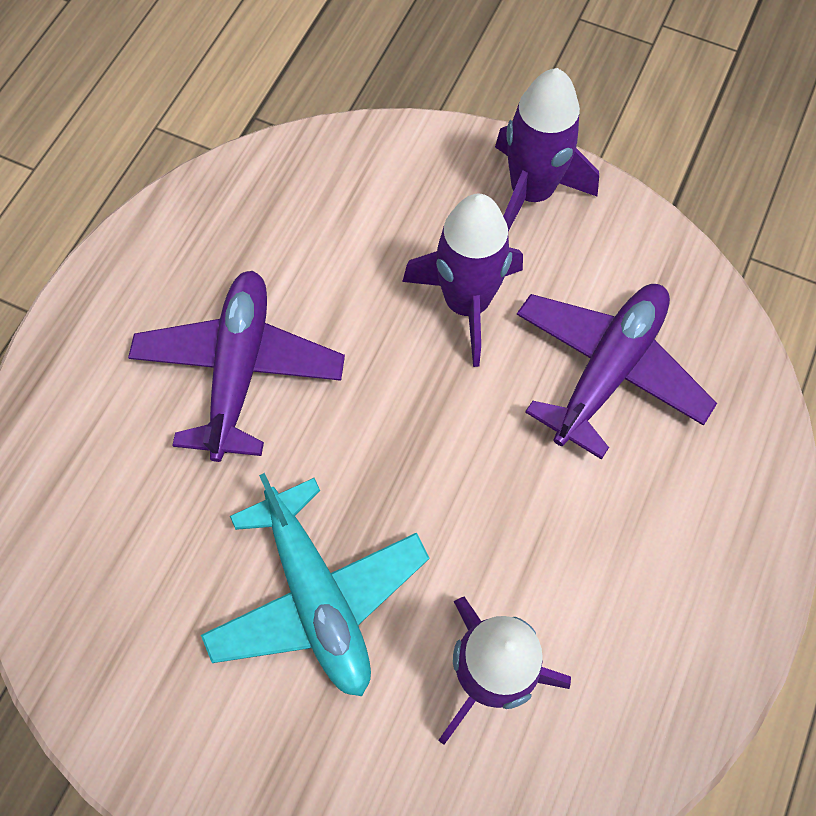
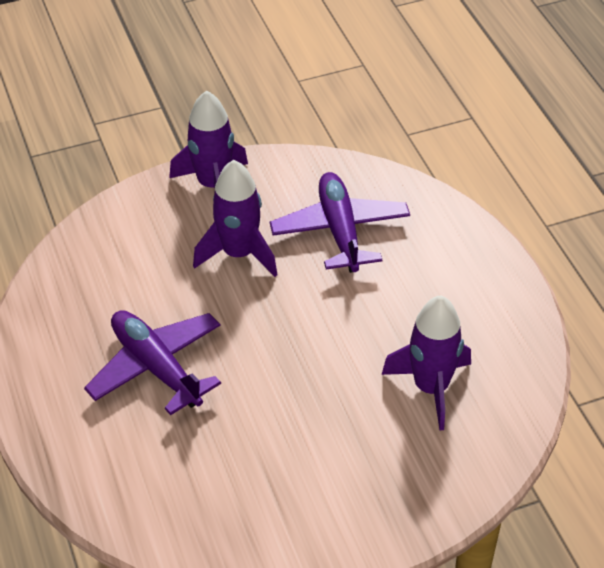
camera: 45 degrees left, 20 degrees down
(317, 596) = (316, 425): turquoise plane -> none

